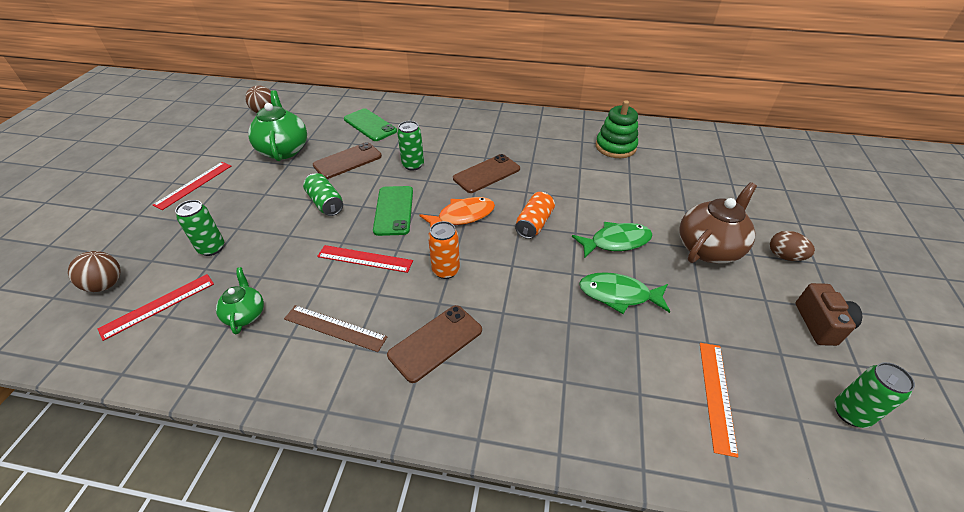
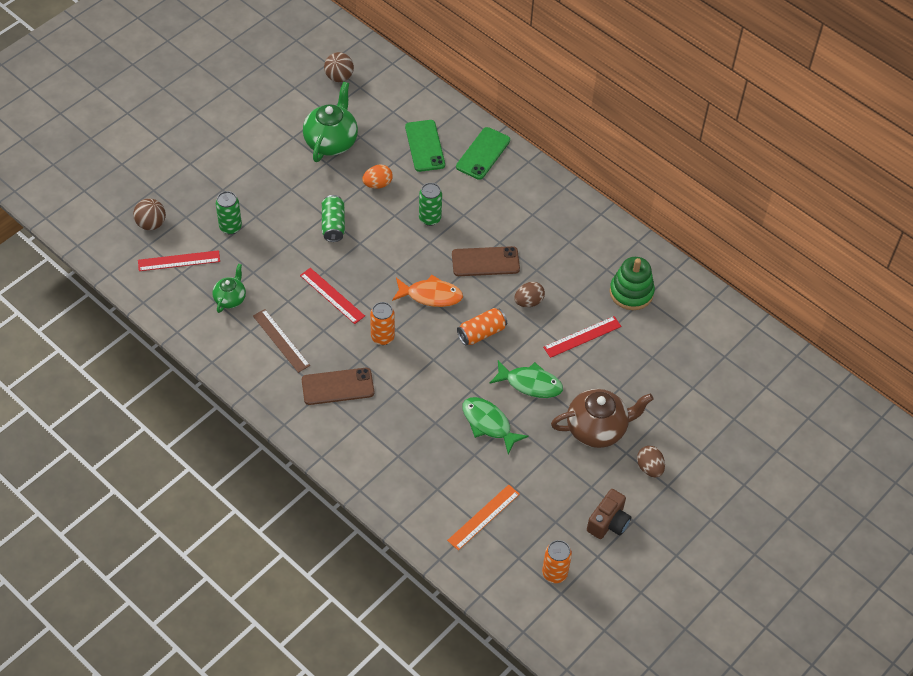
camera: 30 degrees right, 10 degrees up
(194, 185) = (241, 149): red ruler -> red ruler (582, 336)
(347, 161) = (377, 184): brown phone -> orange egg
(394, 210) = (381, 261): green phone -> green phone (483, 153)
(549, 185) = (528, 302): none -> brown egg
(850, 413) = (554, 573): green can -> orange can

